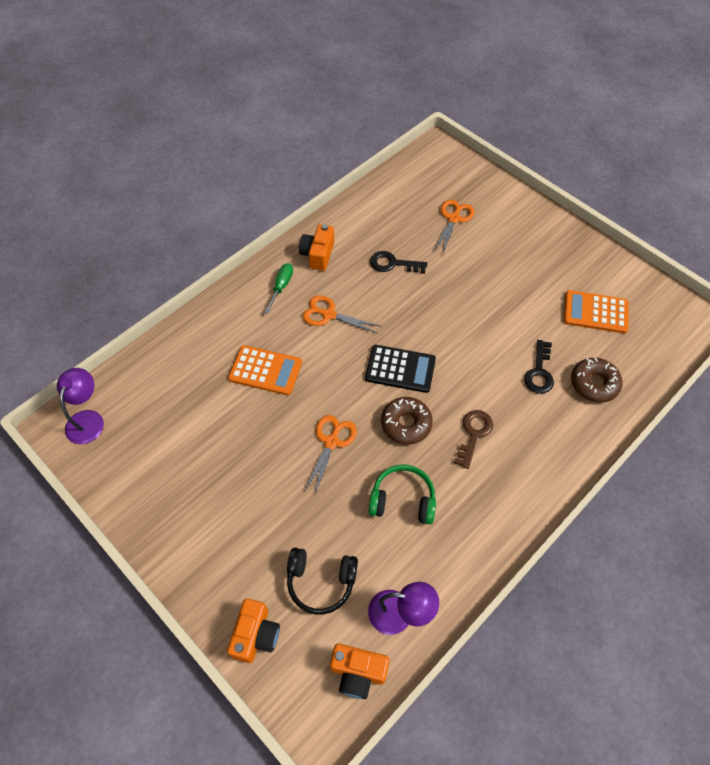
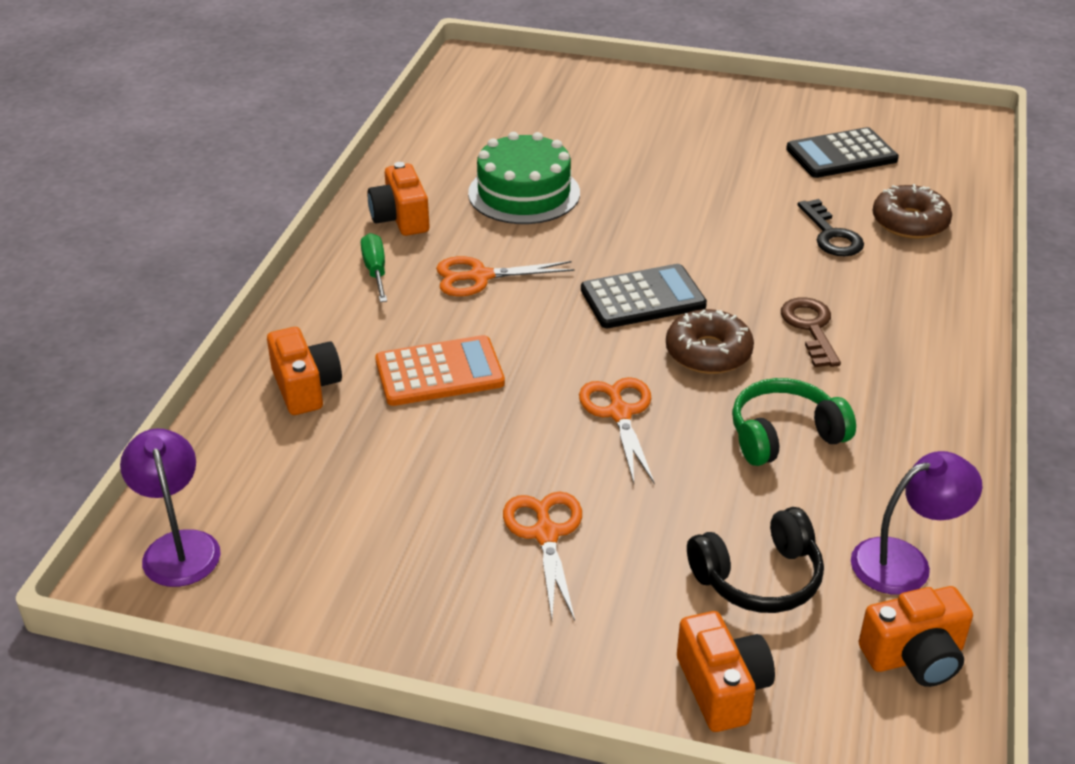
camera: 30 degrees left, 20 degrees down
(199, 350) = (306, 387): none -> orange camera
(393, 264) = (524, 193): black key -> green cake
(453, 219) = (566, 122): orange scissors -> orange scissors (546, 534)
(595, 312) = (841, 154): orange calculator -> black calculator

